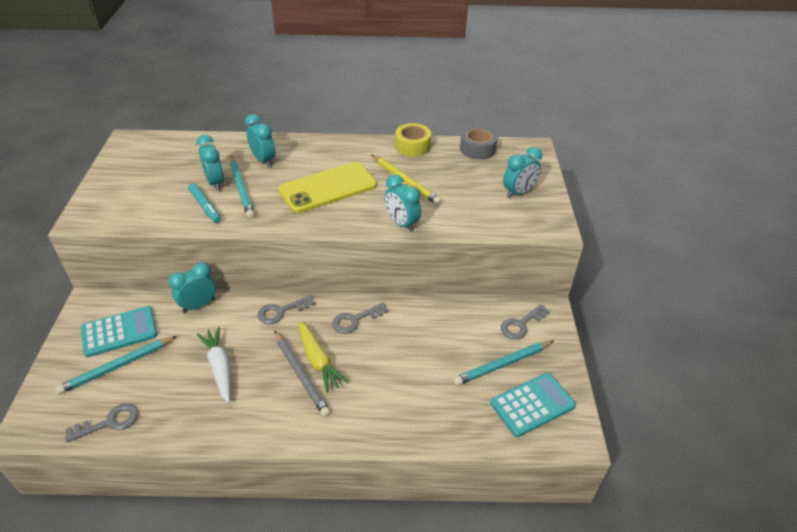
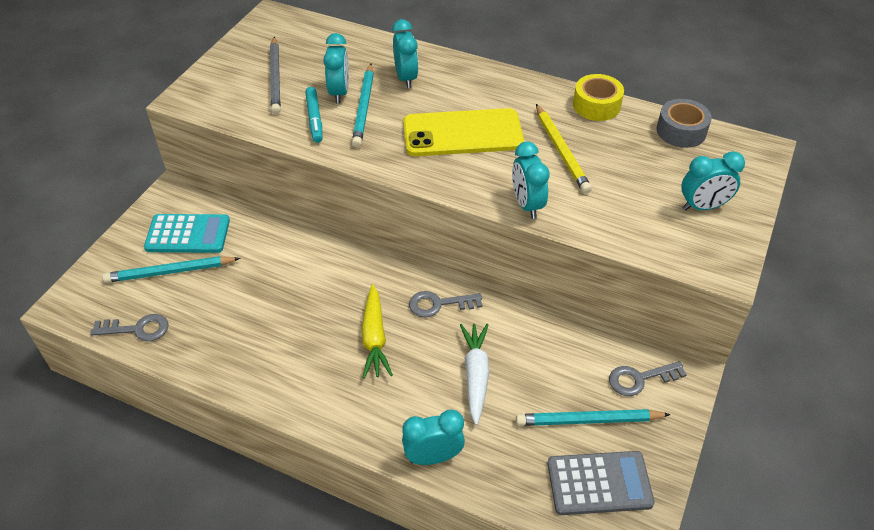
camera: 25 degrees right, 5 degrees up
(198, 305) = (278, 230): turquoise clock -> turquoise clock (433, 457)
(220, 367) = (268, 309): white carrot -> white carrot (475, 375)
(281, 311) = (361, 266): grey key -> none
(301, 375) = (348, 347): grey pencil -> grey pencil (275, 78)
(532, 404) = (599, 483): turquoise calculator -> grey calculator

